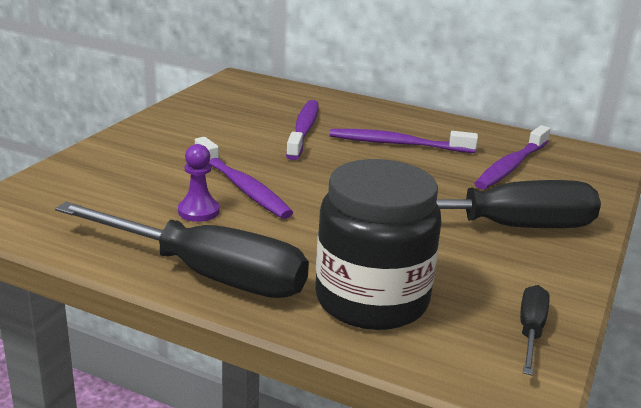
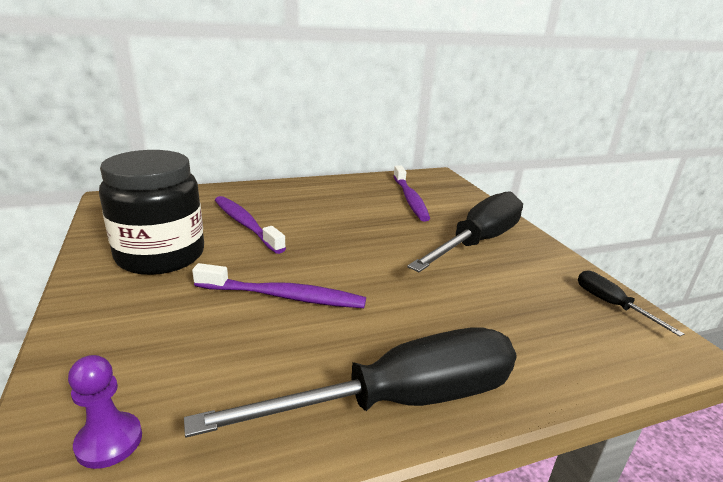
camera: 45 degrees left, 0 degrees up
(198, 211) = (288, 341): purple pawn -> purple pawn (109, 441)
(371, 300) = (523, 340): black jar -> black jar (161, 255)
(398, 144) = (326, 210): purple toothbrush -> none

